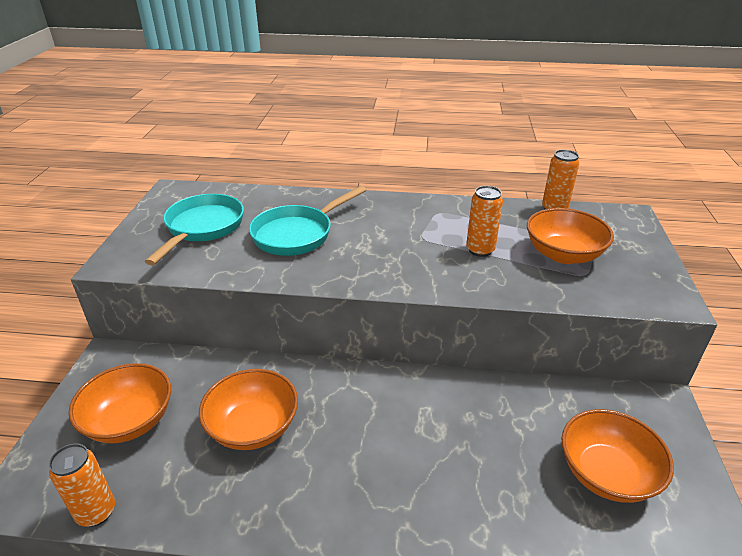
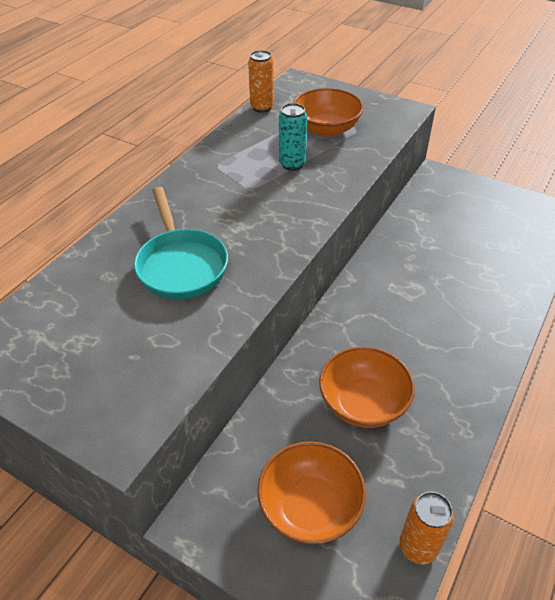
camera: 65 degrees left, 10 degrees up
(202, 228) = (104, 340): turquoise pan -> none
(480, 250) = (292, 164): orange can -> turquoise can
(606, 473) = (482, 224): orange bowl -> none

